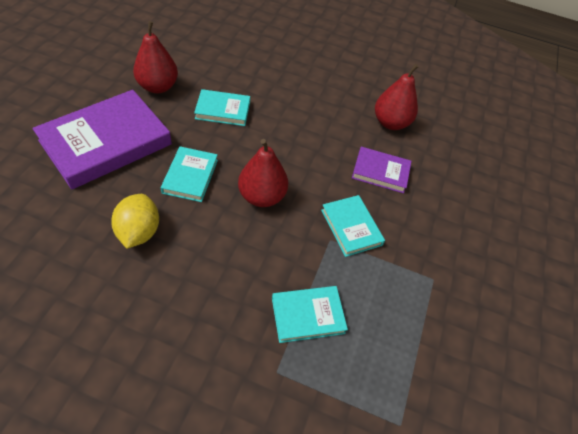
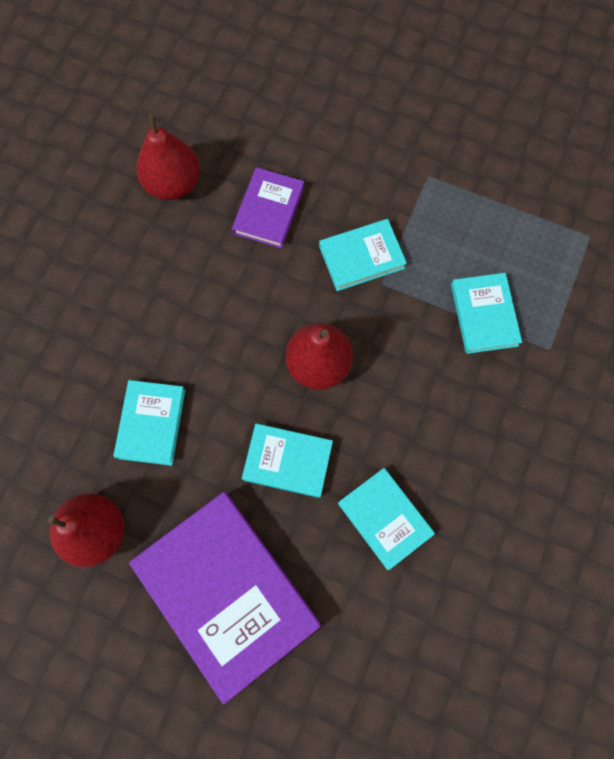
camera: 80 degrees left, 20 degrees up
(139, 232) = (385, 518): yellow lemon -> turquoise book

